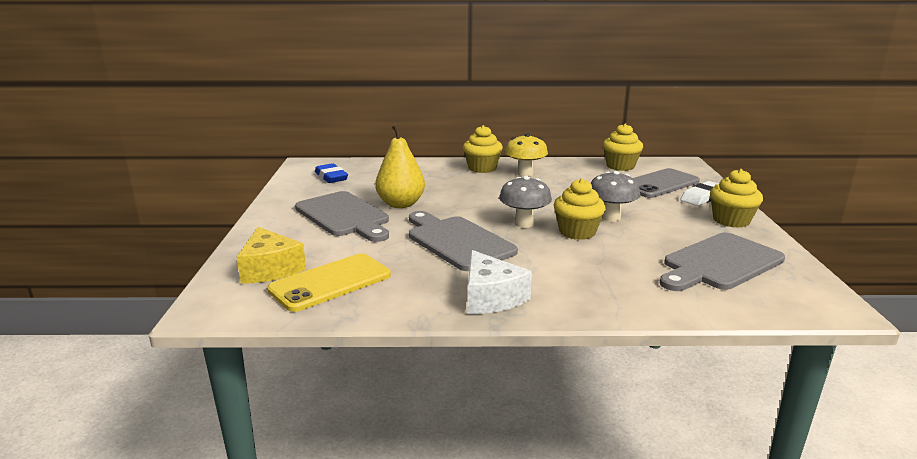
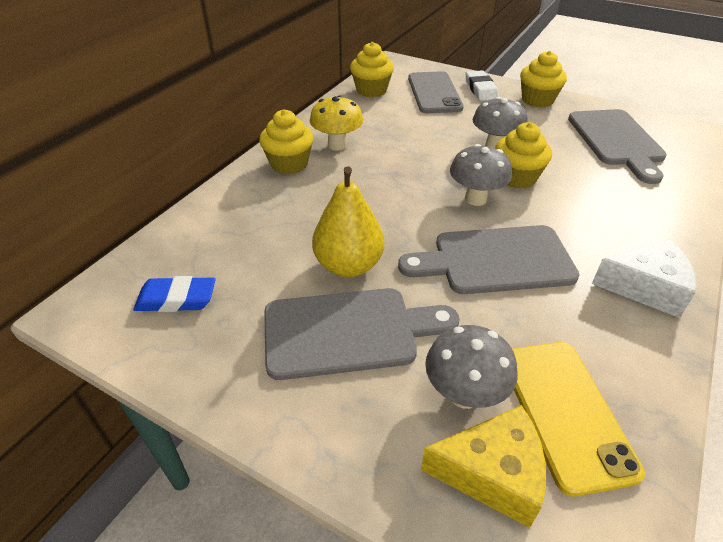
camera: 60 degrees left, 20 degrees up
(321, 253) = (464, 394): none -> grey mushroom

